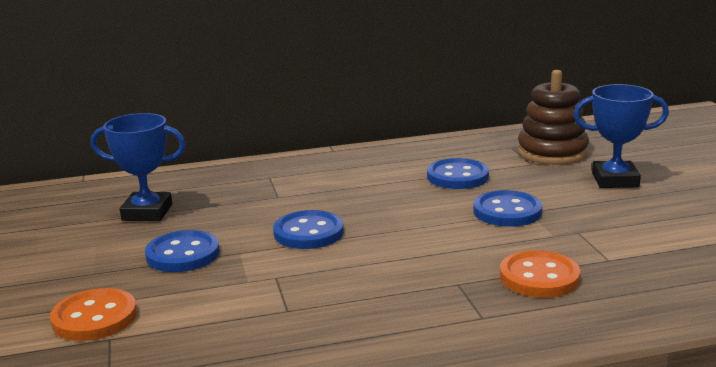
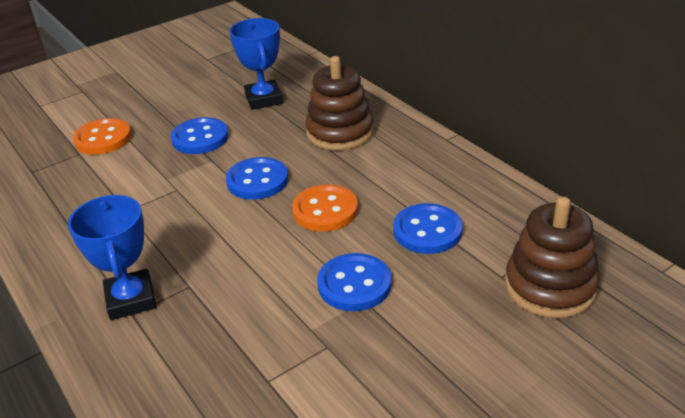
camera: 70 degrees right, 15 degrees up
(267, 186) = (340, 132): none -> brown stacking toy
(539, 277) = (213, 335): orange button -> orange button (325, 210)
(615, 180) = (493, 356): blue trophy -> blue trophy (131, 299)

